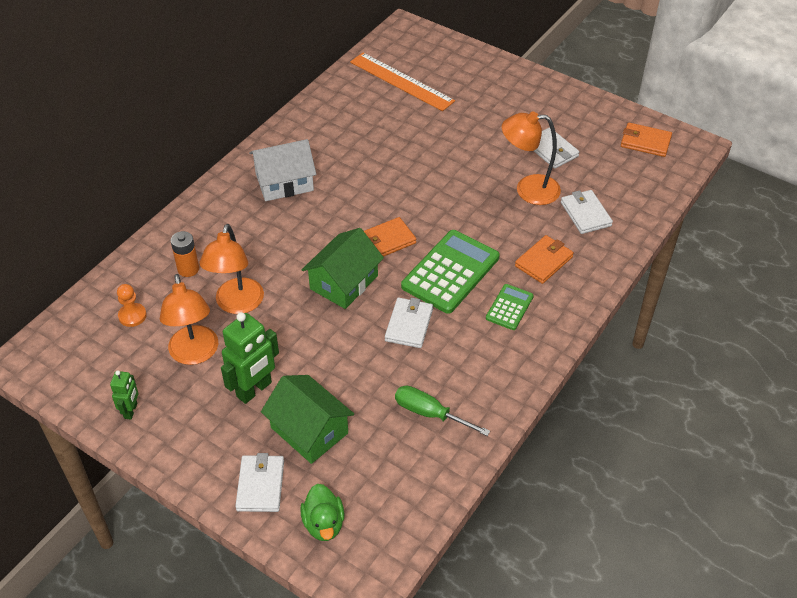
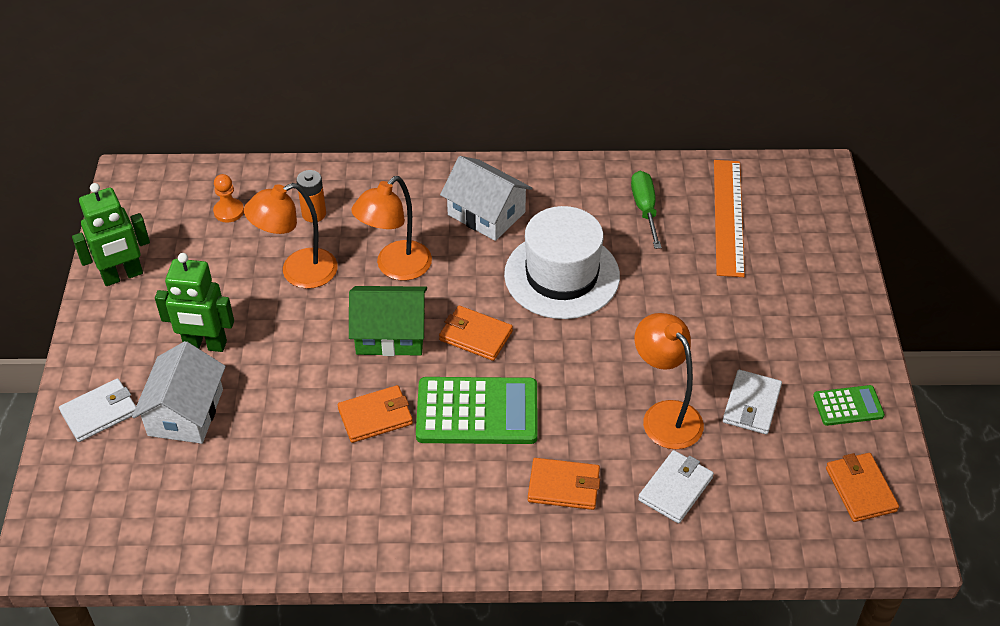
camera: 55 degrees right, 0 degrees up
(131, 411) = (122, 276): green robot -> green robot, size x1.81
(195, 354) = (216, 279): orange lamp -> orange lamp (396, 268)
(309, 430) = (185, 412): green house -> white house
(324, 524) = (86, 484): green duck -> none
(375, 175) = (562, 275): none -> white hat
(409, 325) = (375, 416): white wallet -> orange wallet
(430, 414) = (272, 496): green screwdriver -> green screwdriver (645, 209)
(509, 307) = (468, 489): green calculator -> green calculator (848, 406)

